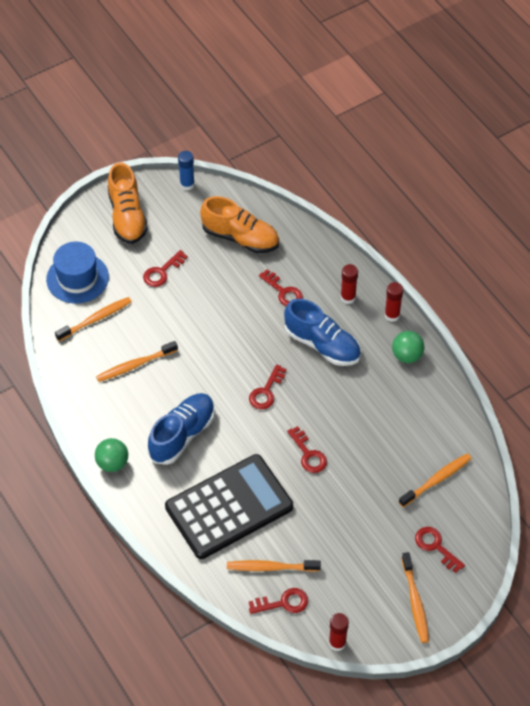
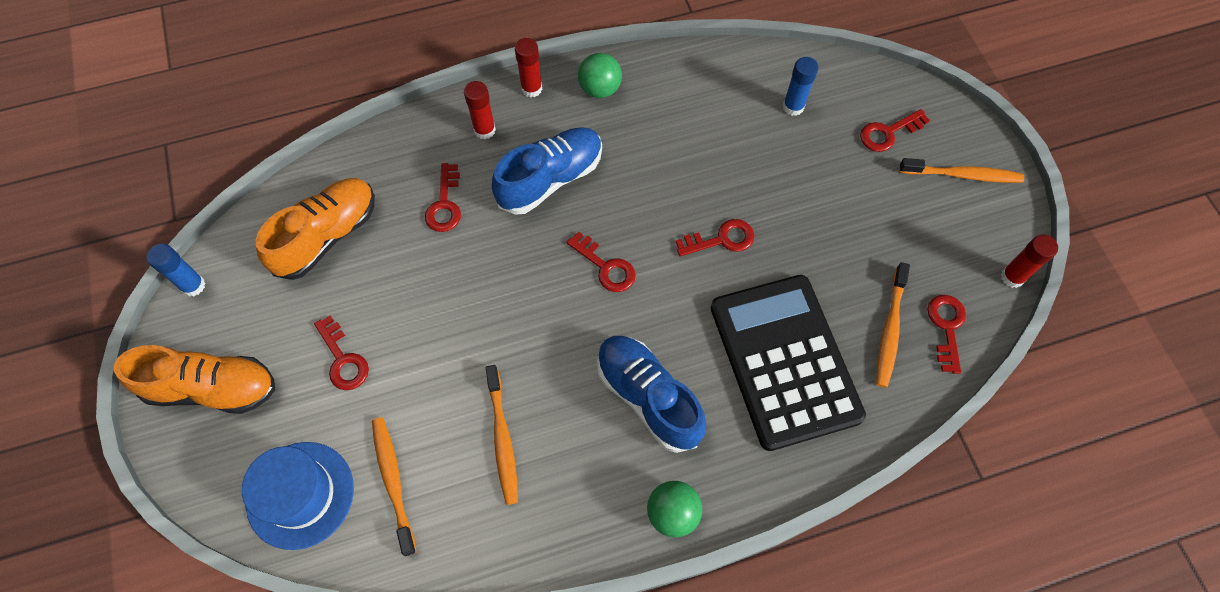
camera: 75 degrees left, 10 degrees up
(283, 291) = (445, 204): red key -> red key turned 120 degrees clockwise
(436, 480) = (793, 107): orange toothbrush -> blue glue stick

